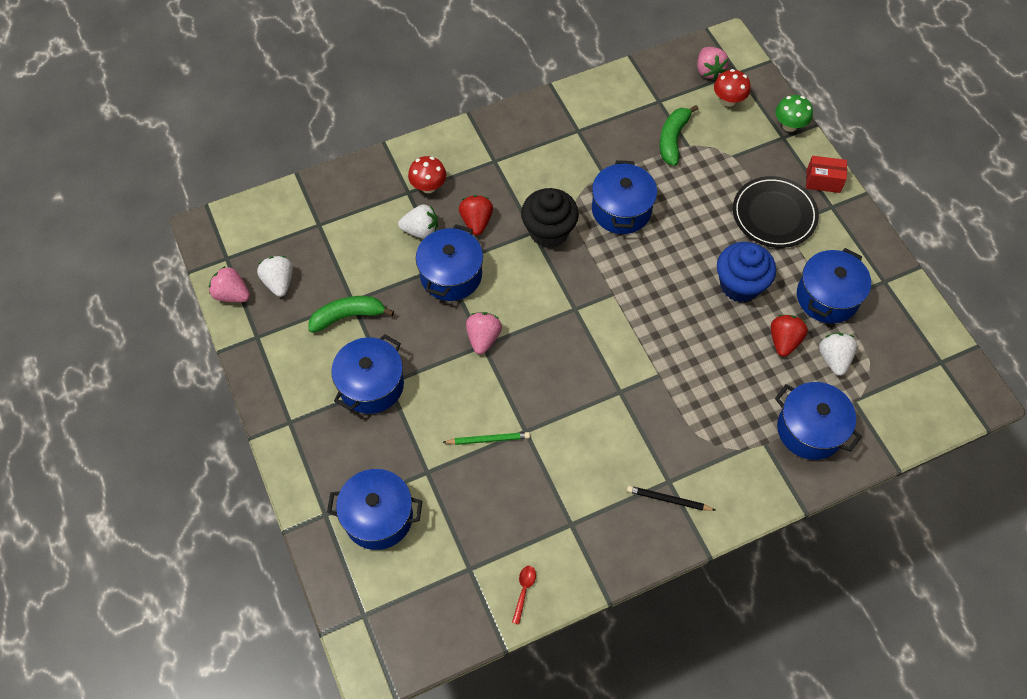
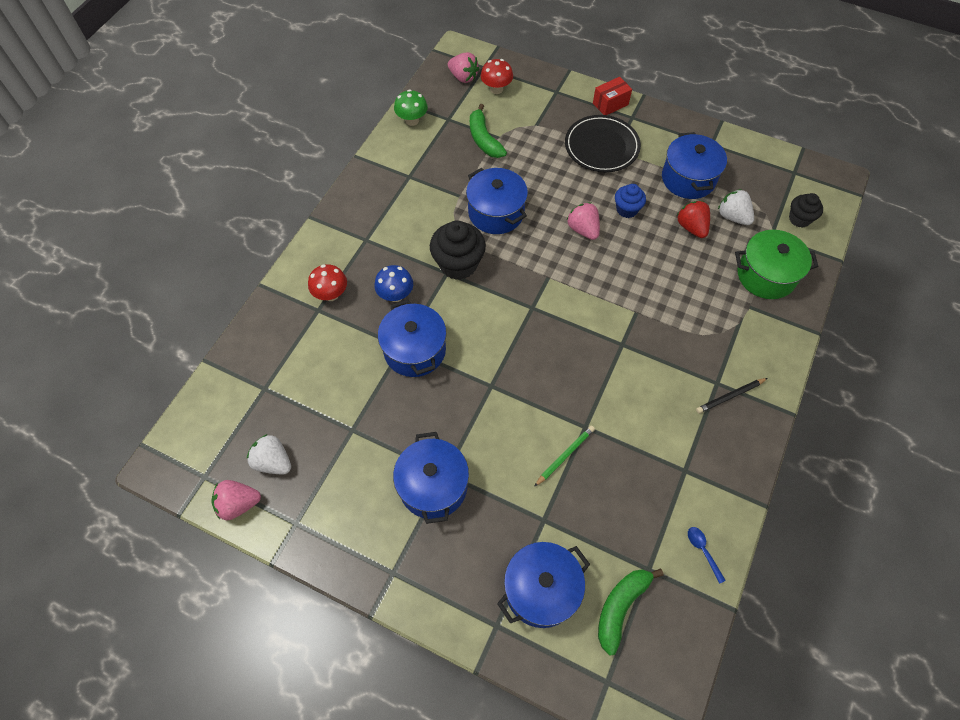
camera: 40 degrees left, 0 degrees up
(348, 316) = (360, 445): green banana -> green banana (620, 607)
(421, 231) = (357, 333): white strawberry -> none
(476, 222) = (396, 295): red strawberry -> blue mushroom
(483, 338) = (486, 380): pink strawberry -> pink strawberry (583, 229)
(524, 591) = (703, 551): red spoon -> blue spoon
(740, 285) = (627, 209): blue cupcake -> blue cupcake, size x0.59
(789, 125) = (553, 81): green mushroom -> green mushroom (412, 120)
(809, 430) = (766, 275): blue pot -> green pot
(898, 405) = (799, 219): none -> black cupcake

